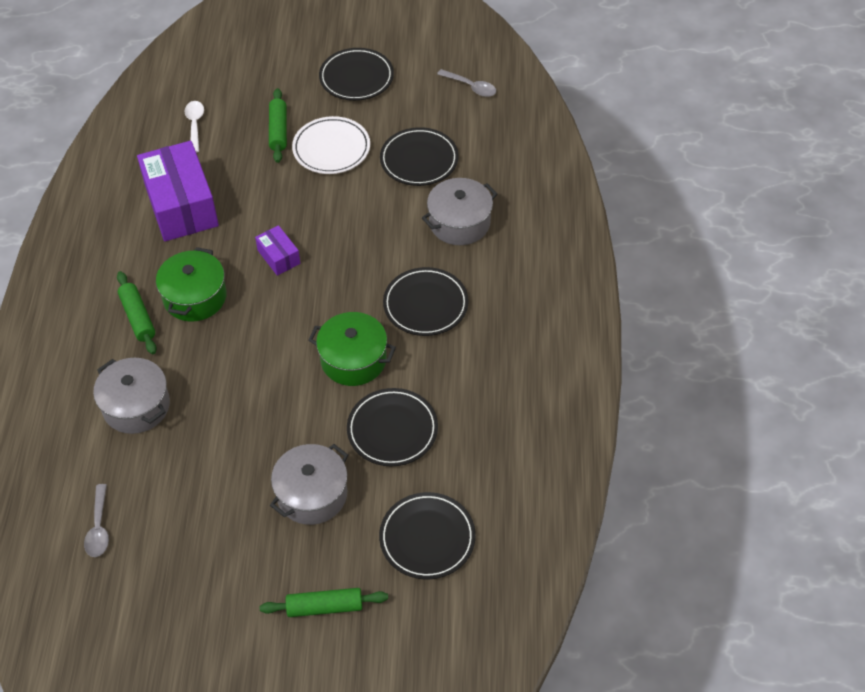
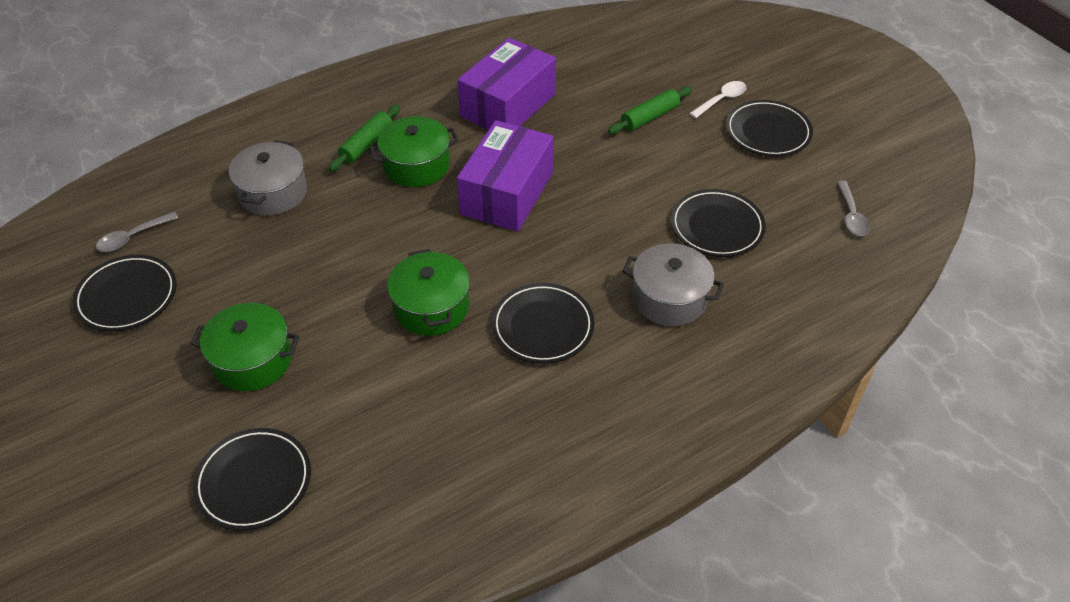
camera: 55 degrees right, 5 degrees down
(195, 125) = (602, 67): white spoon -> white spoon (721, 100)
(279, 257) = (507, 193): purple box -> purple box, size x2.11
(312, 494) = (252, 360): grey pot -> green pot
(324, 607) = (127, 439): green rolling pin -> none
(331, 148) = (665, 160): white plate -> none
(392, 430) = (369, 382): black plate -> black plate (127, 296)

